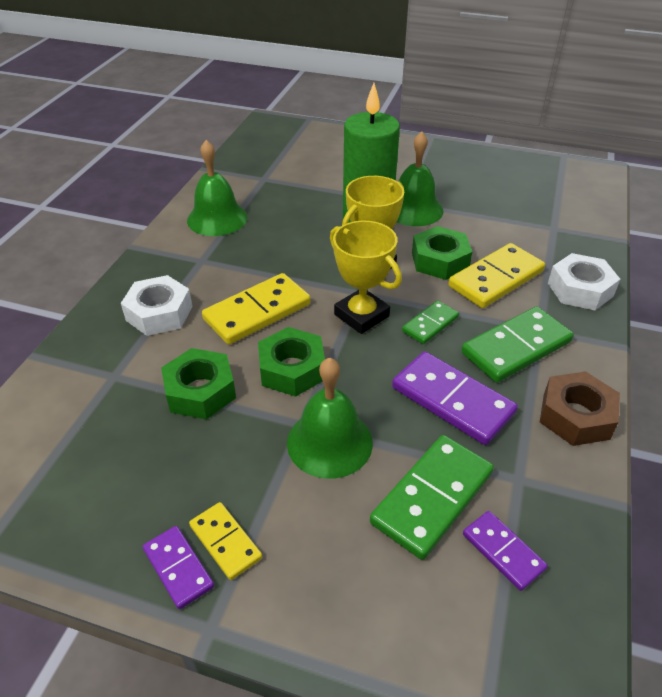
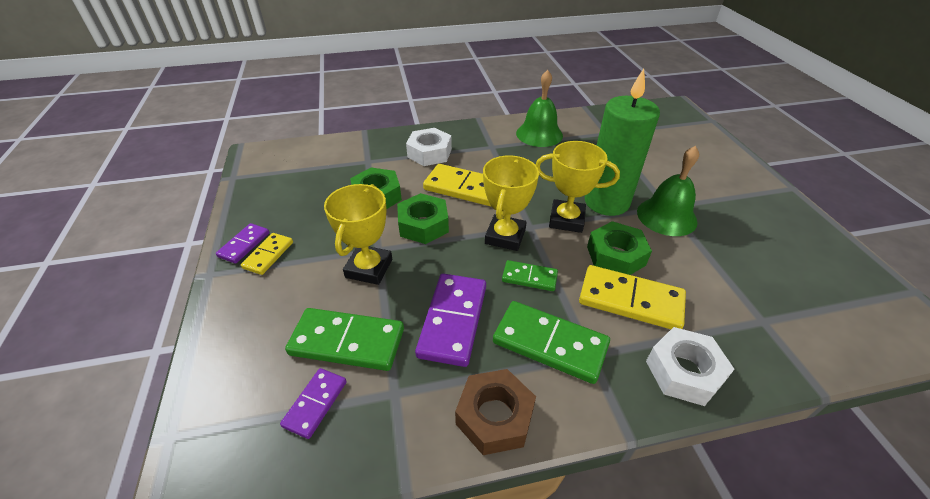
camera: 60 degrees right, 0 degrees up
(329, 442) = (369, 268): green bell -> yellow trophy

